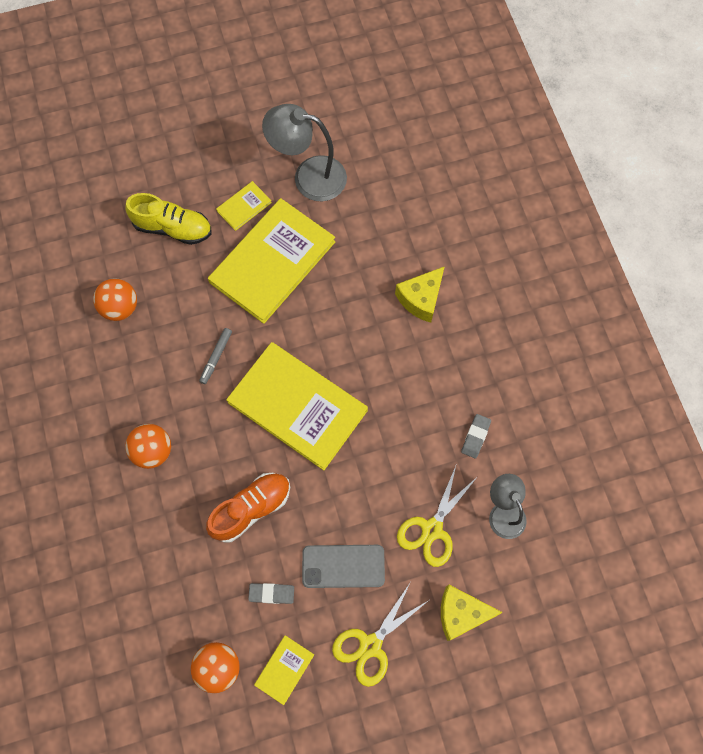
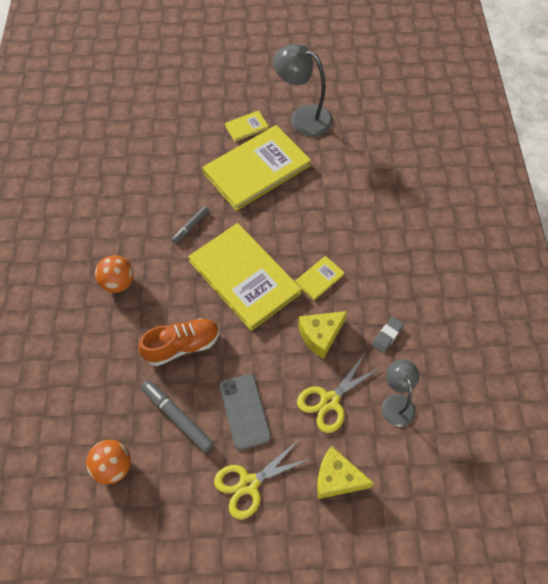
camera: 15 degrees right, 10 degrees down
(120, 307) = (129, 175): orange ball -> none
(173, 228) = (188, 130): yellow shoe -> none
(271, 593) = (177, 418): grey eraser -> grey marker
(284, 669) = (168, 484): yellow book -> yellow book (319, 278)
(343, 566) = (245, 411): grey phone -> grey phone turned 60 degrees clockwise
(421, 299) = (368, 221): yellow cheese -> yellow cheese (320, 336)

